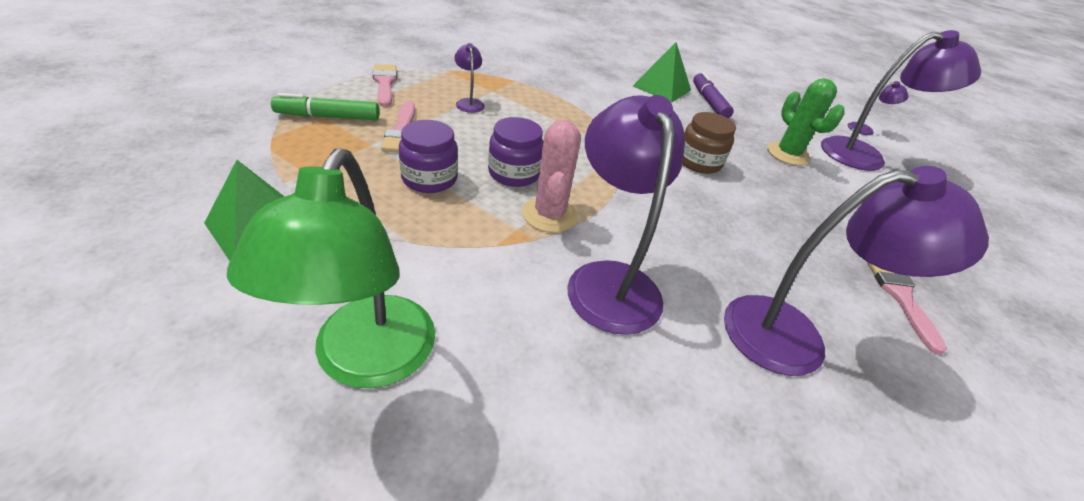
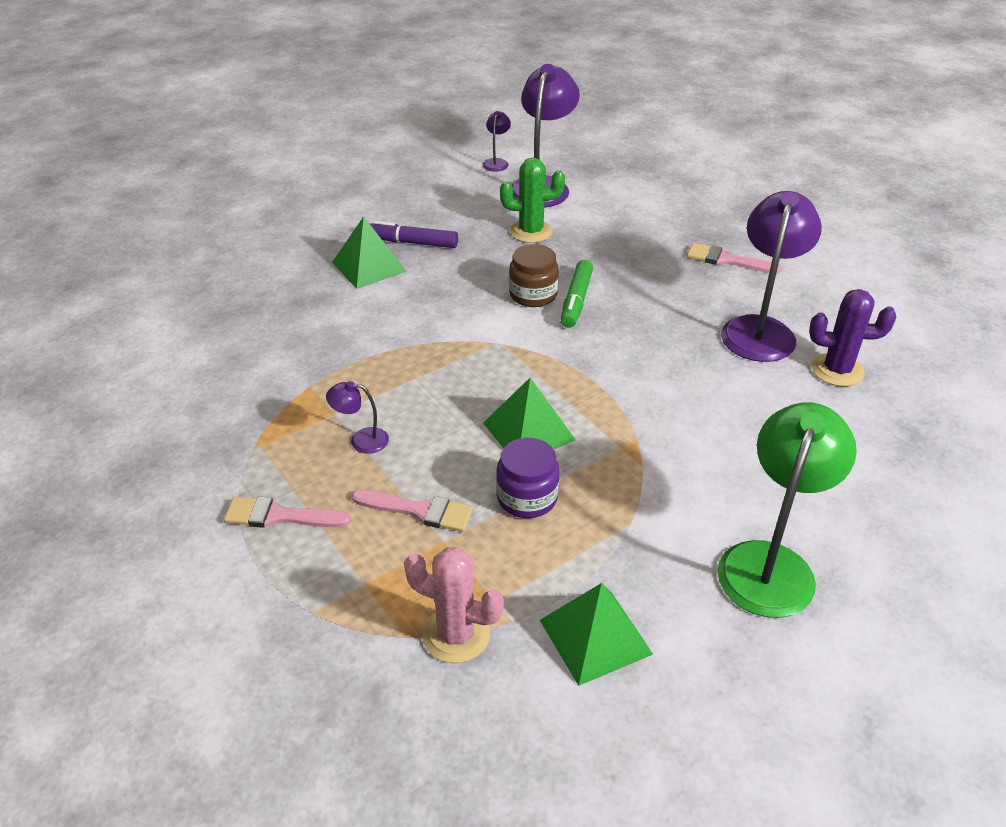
camera: 65 degrees left, 0 degrees up
(328, 117) = (364, 579): green marker -> green marker (576, 301)
(367, 361) = (771, 563): green lamp -> green lamp turned 90 degrees counterclockwise
(514, 173) = (528, 431): purple jar -> green pyramid
(549, 215) = (603, 421): pink cactus -> pink cactus (456, 635)
(609, 280) = (695, 406): purple lamp -> none
(778, 433) = (837, 370): none -> purple cactus

